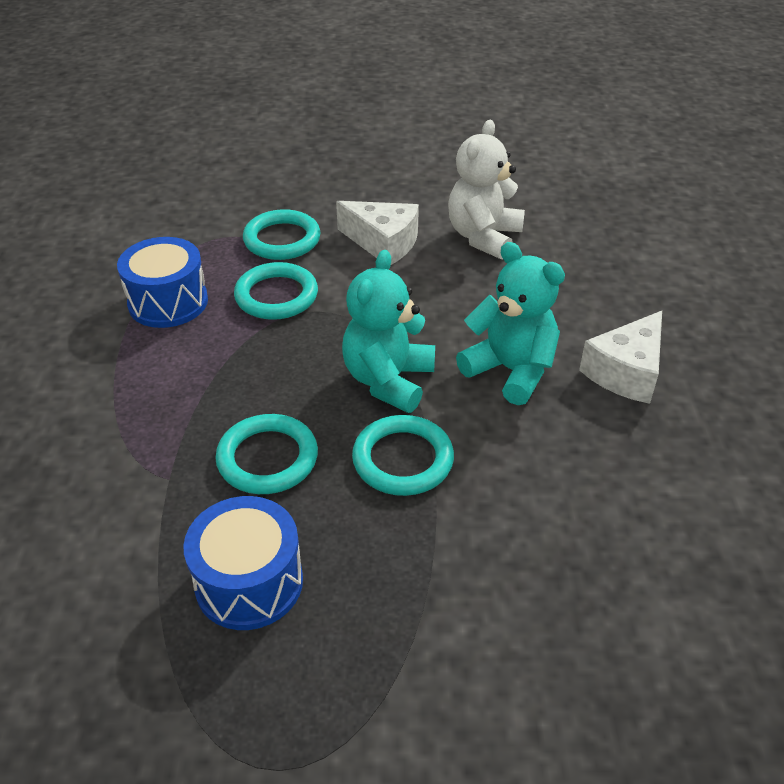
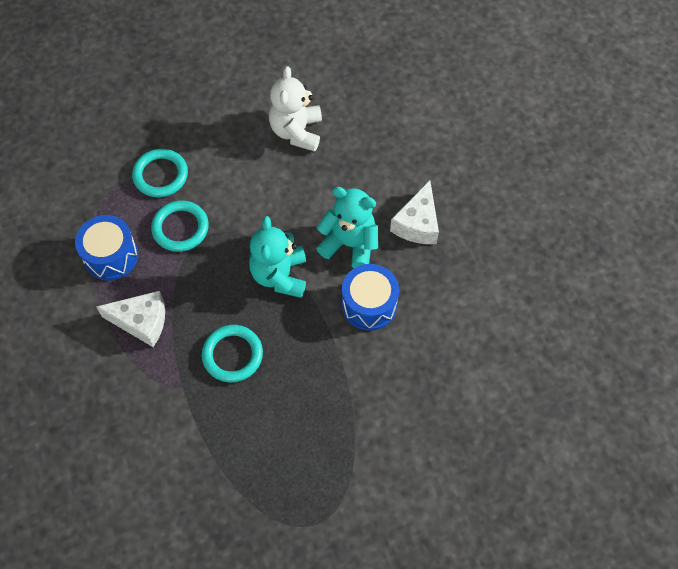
camera: 20 degrees left, 20 degrees up
(249, 582) = (258, 435): blue drum -> blue drum (369, 305)
(383, 243) = (231, 157): white cheese -> white cheese (141, 322)
(403, 460) = (310, 330): turquoise ring -> none

